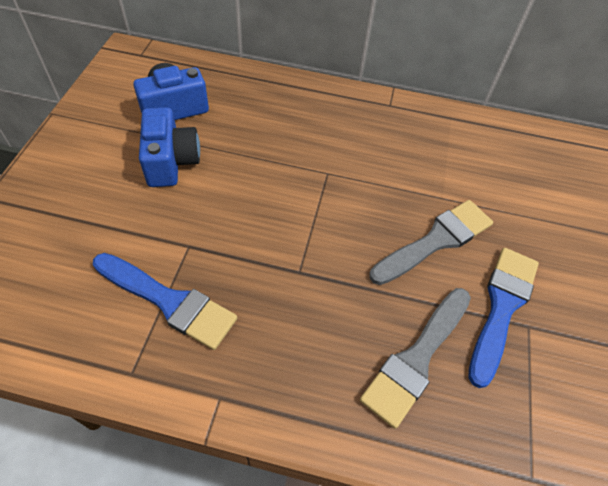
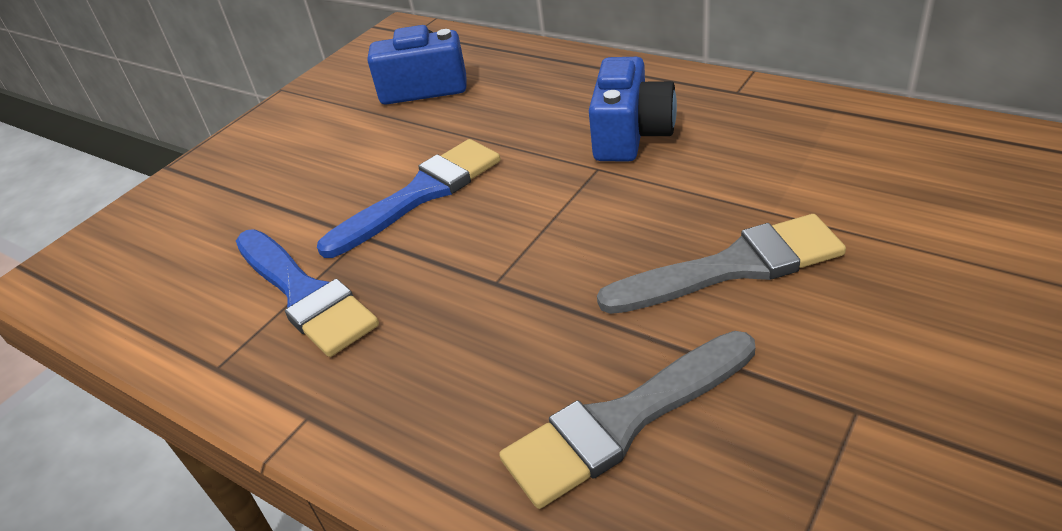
camera: 30 degrees right, 15 degrees down
(171, 161) = (390, 143): blue camera -> blue camera (631, 135)
(501, 307) = (813, 373): blue brush -> blue brush (420, 194)

